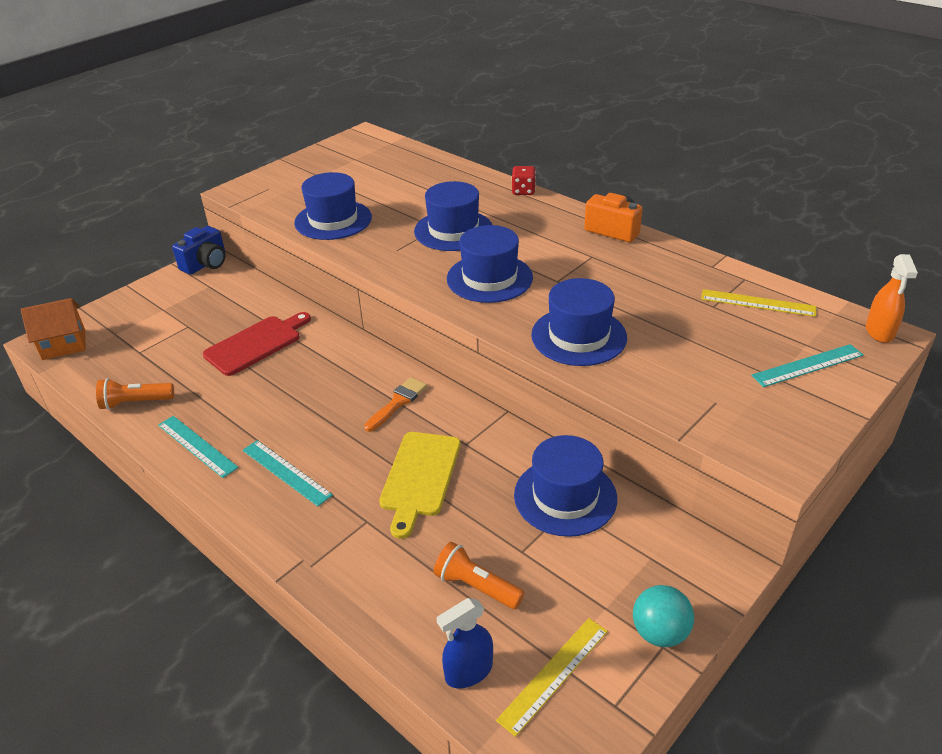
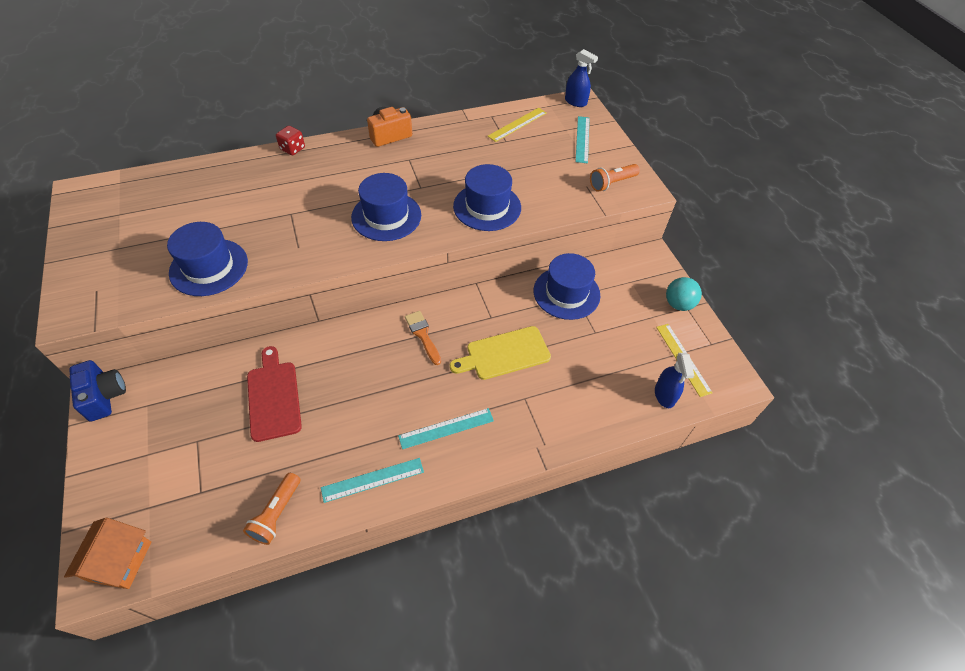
camera: 65 degrees left, 15 degrees up
(420, 477) = (504, 354): yellow cutting board -> yellow cutting board turned 120 degrees clockwise
(453, 230) = (305, 206): blue hat -> none
(476, 586) = (609, 365): orange flashlight -> orange flashlight (612, 183)
(879, 332) = (575, 102): orange spray bottle -> blue spray bottle

